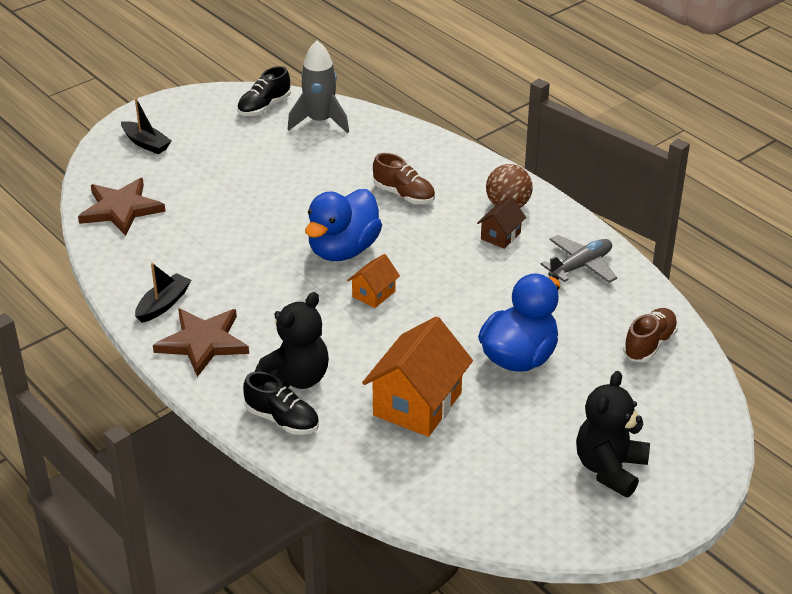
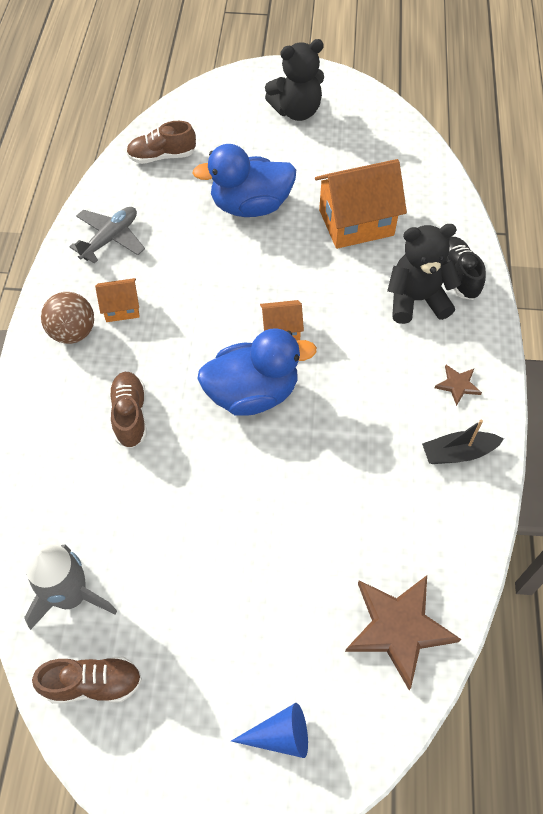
camera: 135 degrees left, 20 degrees up
(146, 143) = (280, 735): black boat -> blue cone
(203, 342) = (457, 385): brown star -> brown star, size x0.48
(264, 107) = (93, 683): black shoe -> brown shoe
(500, 236) = (121, 308): brown house -> orange house
(580, 266) = (110, 239): grey plane -> grey plane turned 120 degrees clockwise

